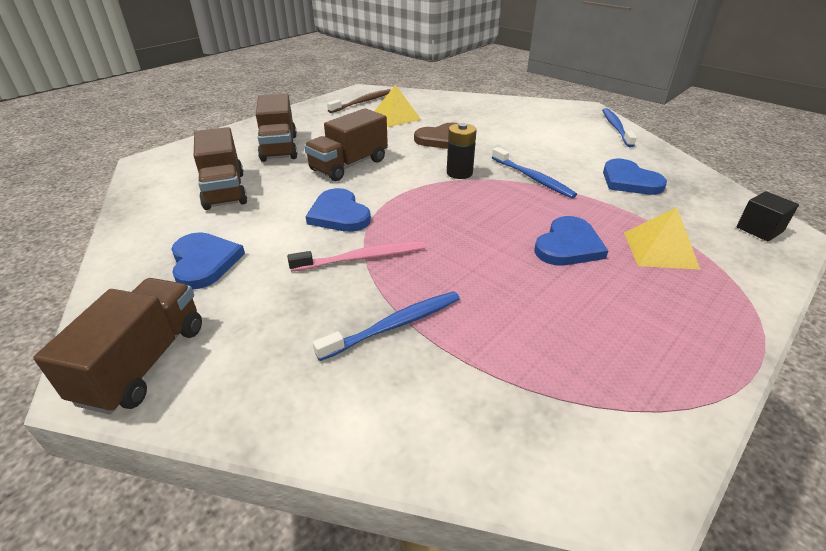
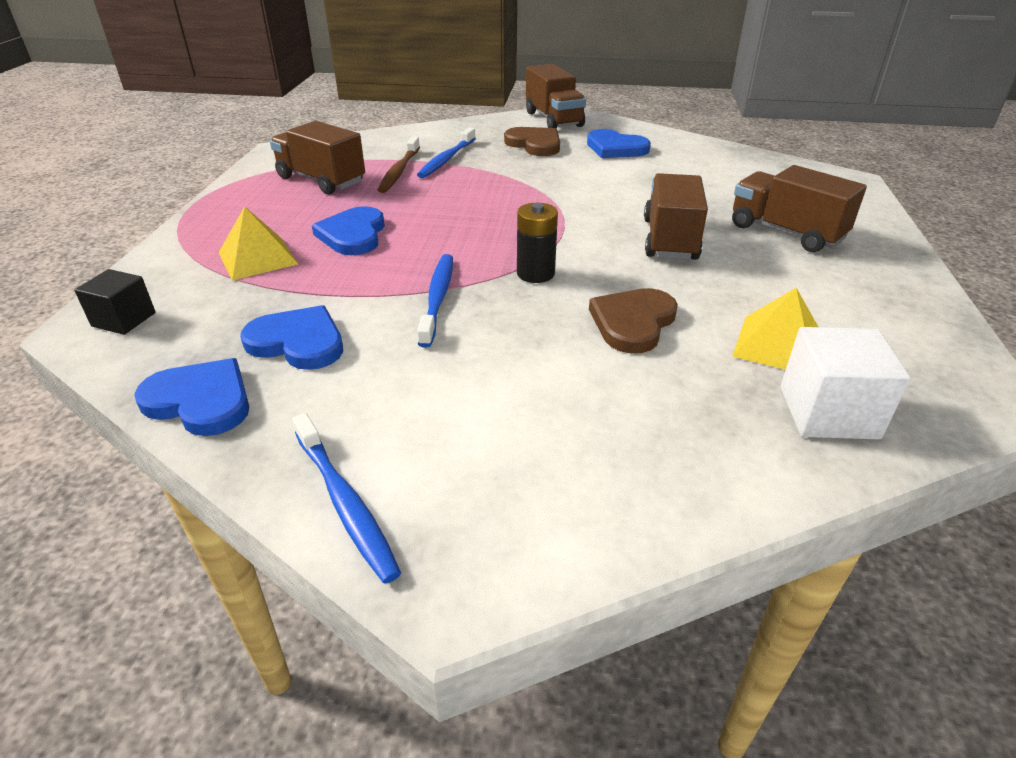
camera: 145 degrees right, 0 degrees up
(224, 190) = (717, 182): brown truck -> brown truck (321, 180)
(263, 309) = (535, 144): none -> brown heart
(339, 214) = (586, 196): blue heart -> blue heart (200, 401)
(362, 102) = (904, 362): brown toothbrush -> brown toothbrush (399, 171)
(362, 258) = (517, 178): pink toothbrush -> none
(418, 102) = (828, 412): none -> white cube
(533, 178) = (438, 298): blue toothbrush -> blue toothbrush turned 75 degrees clockwise

